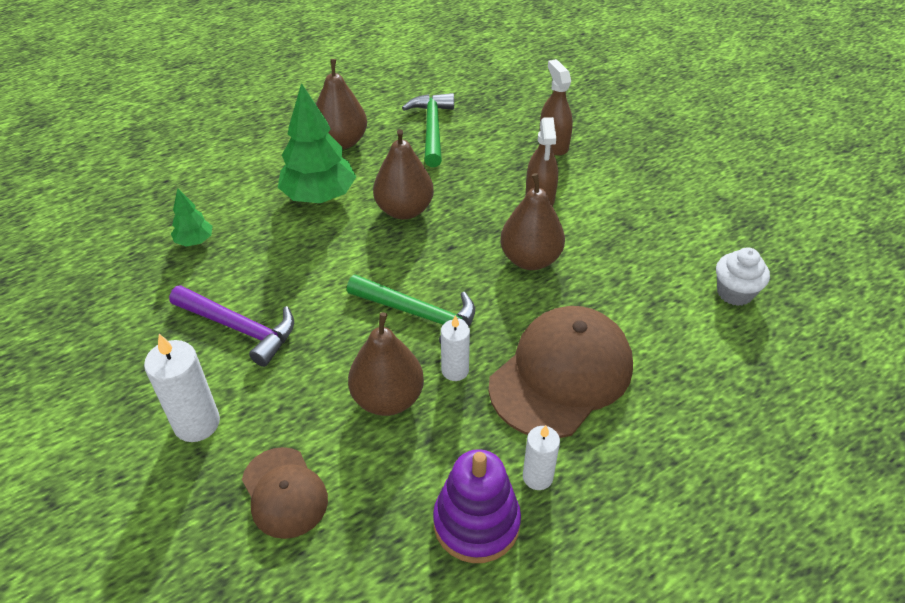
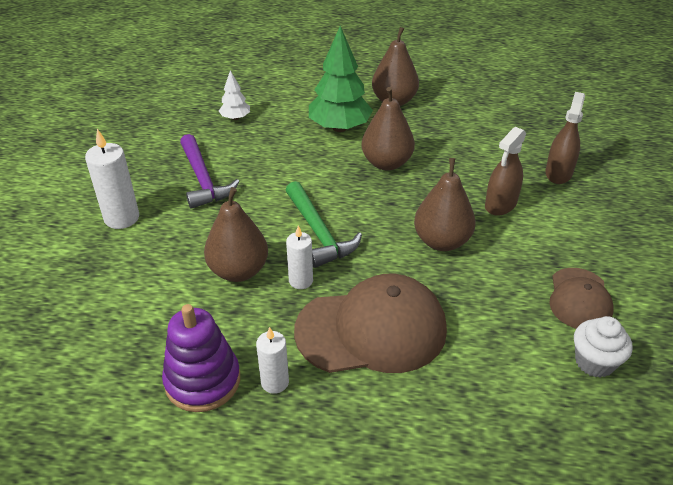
camera: 40 degrees right, 5 degrees down
(195, 241) = (235, 118): green tree -> white tree
(284, 492) = (120, 285): brown cap -> brown cap (579, 299)
(432, 129) = (470, 120): green hammer -> none

